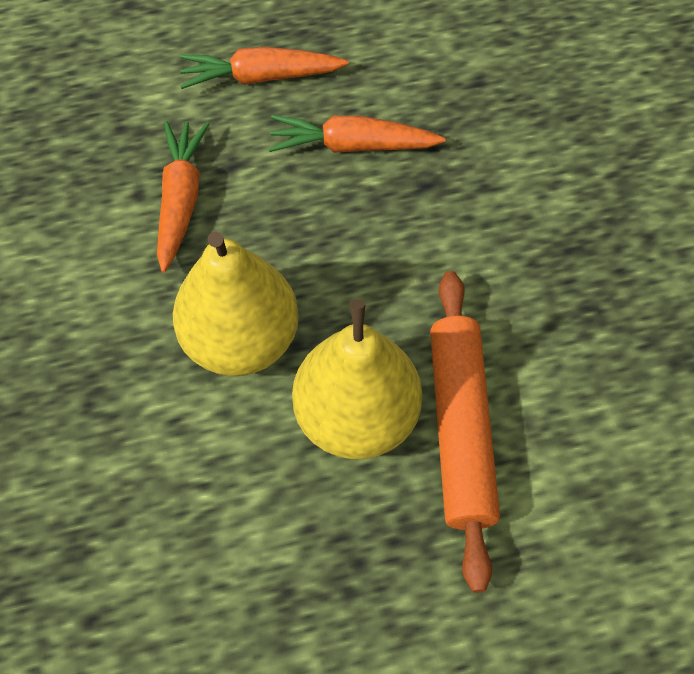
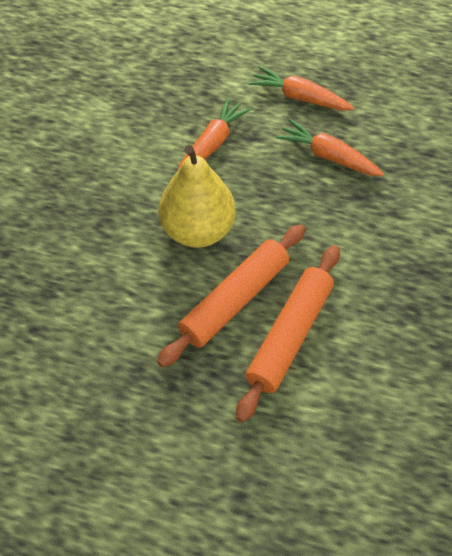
camera: 30 degrees right, 5 degrees down
(356, 417) = (235, 300): yellow pear -> orange rolling pin

